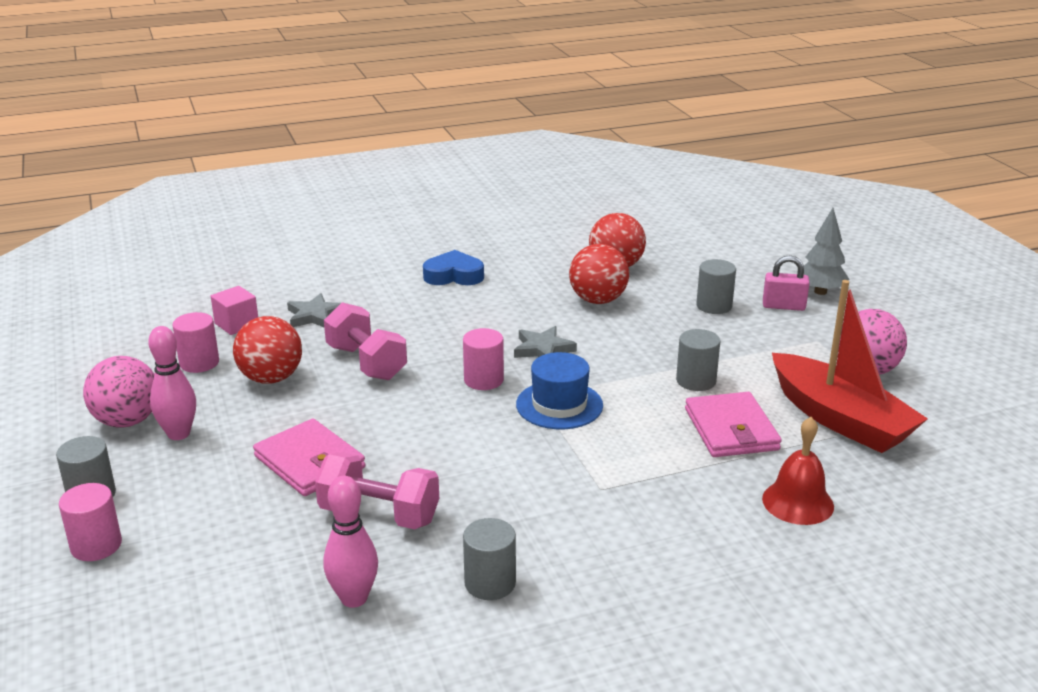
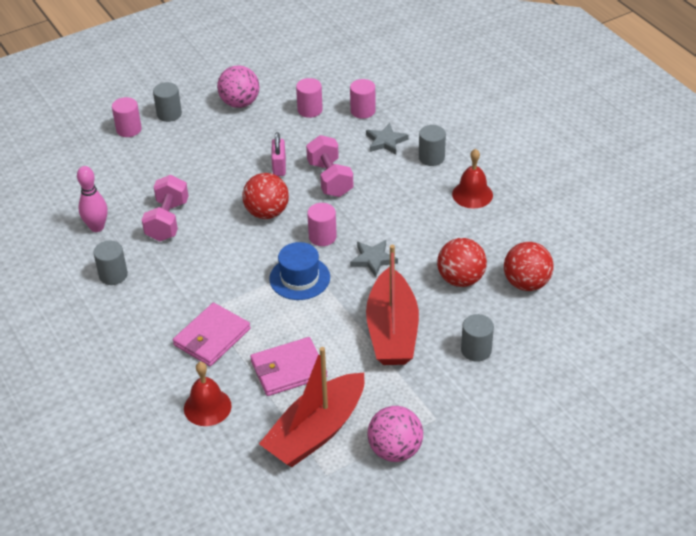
camera: 80 degrees right, 15 degrees up
(179, 434) = (231, 125): pink bowling pin -> none
(237, 324) = (363, 111): pink cube -> pink cylinder
(271, 378) = (299, 143): red ball -> red ball (267, 213)
(309, 462) = (213, 182): pink wallet -> pink wallet (212, 337)
(366, 363) = (330, 179): pink dumbbell -> pink dumbbell turned 60 degrees counterclockwise
(454, 275) = (472, 194): blue heart -> red bell
(674, 351) = (392, 331): none -> red boat
(696, 381) = (350, 346): grey cylinder -> grey cylinder (431, 158)
(783, 306) = (492, 396): pink padlock -> pink padlock (279, 167)
(820, 292) = (530, 421): grey tree -> none

